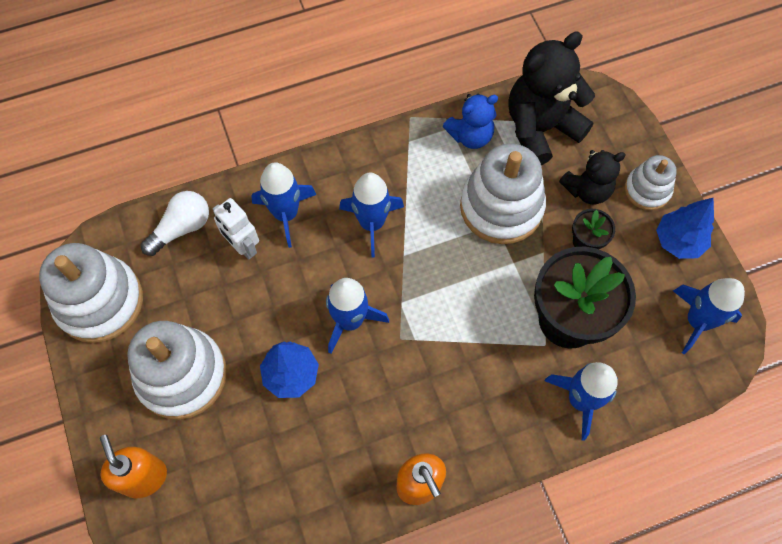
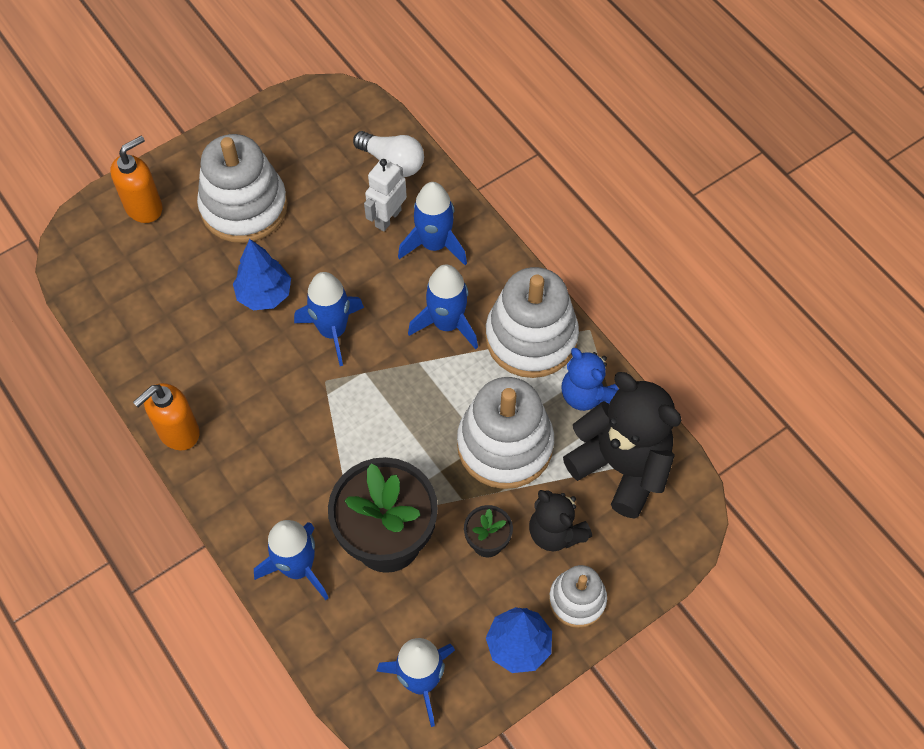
camera: 75 degrees right, 5 degrees down
(100, 301) = (300, 122): white stacking toy -> white stacking toy (531, 338)

